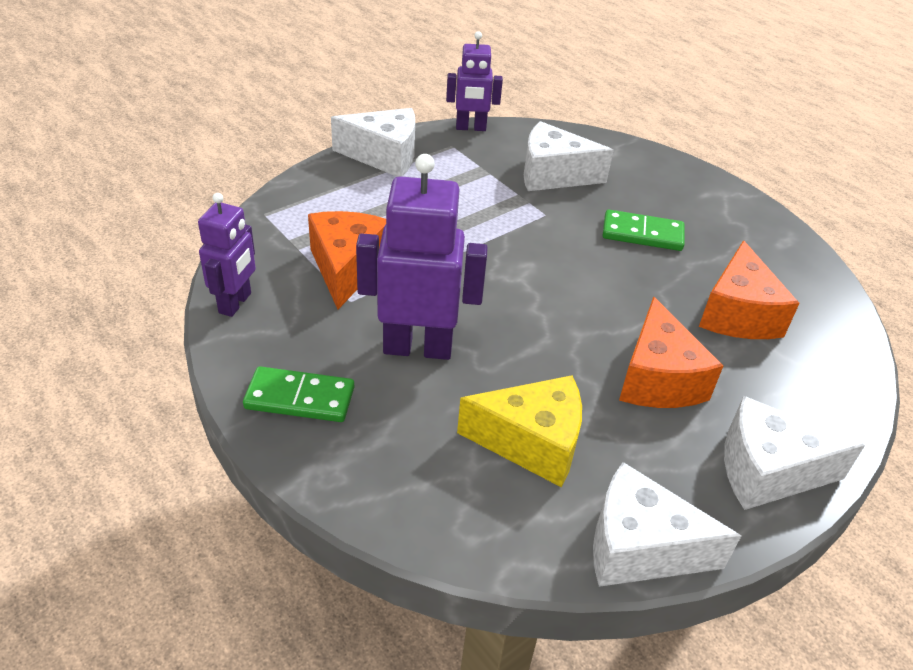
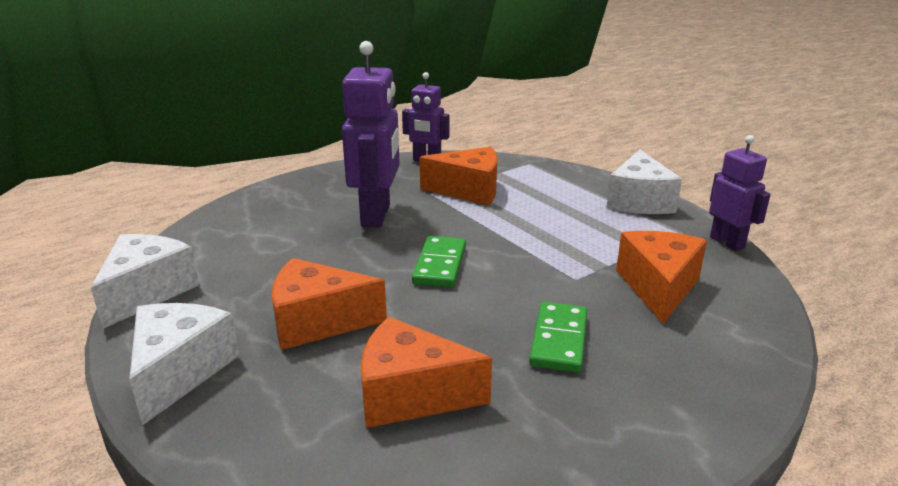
camera: 95 degrees right, 15 degrees down
(300, 398) = (335, 181): green domino -> green domino (440, 265)
(471, 128) = (727, 242): purple robot -> purple robot turned 150 degrees clockwise
(532, 443) = (265, 255): yellow cheese -> none
(553, 175) = (658, 287): white cheese -> orange cheese

